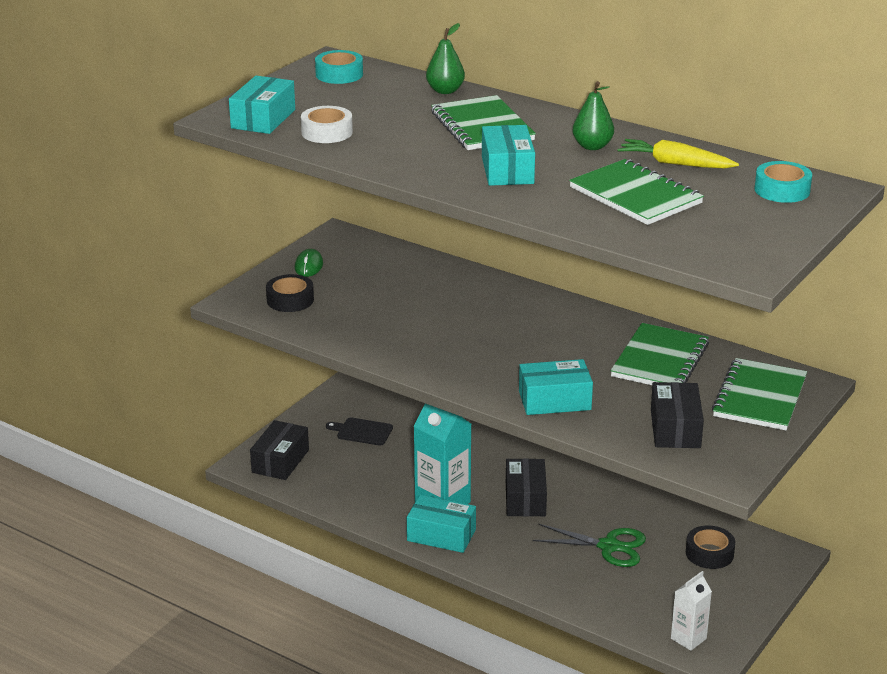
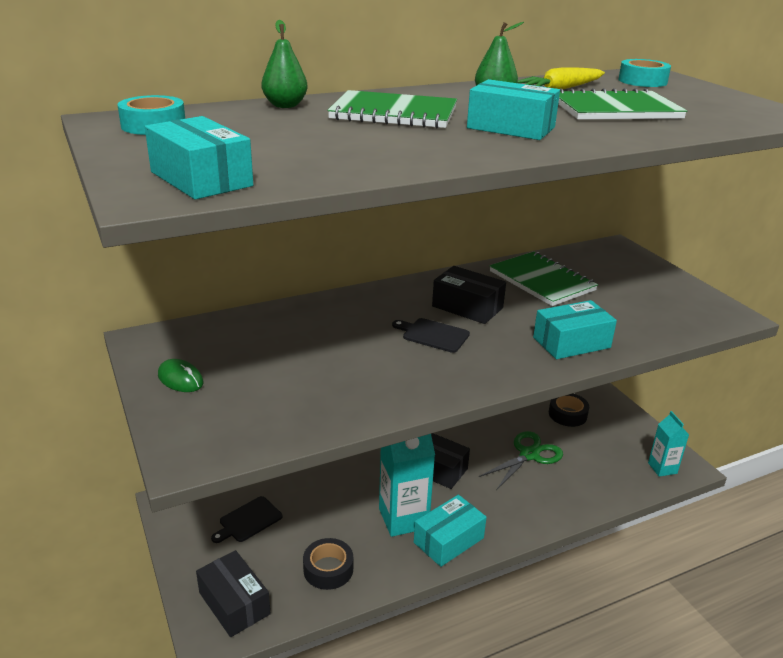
camera: 60 degrees left, 0 degrees up
(290, 300) = (234, 416): black tape -> black tape (328, 569)
(327, 132) = (300, 162): white tape -> none
(486, 336) = (433, 335): none -> black cutting board
(554, 400) = (571, 343): turquoise box -> turquoise box turned 45 degrees clockwise
(675, 429) = (650, 310): black box -> black box (467, 307)
(688, 638) = (662, 468): white carton -> turquoise carton
(760, 397) = (623, 267): green notebook -> none

